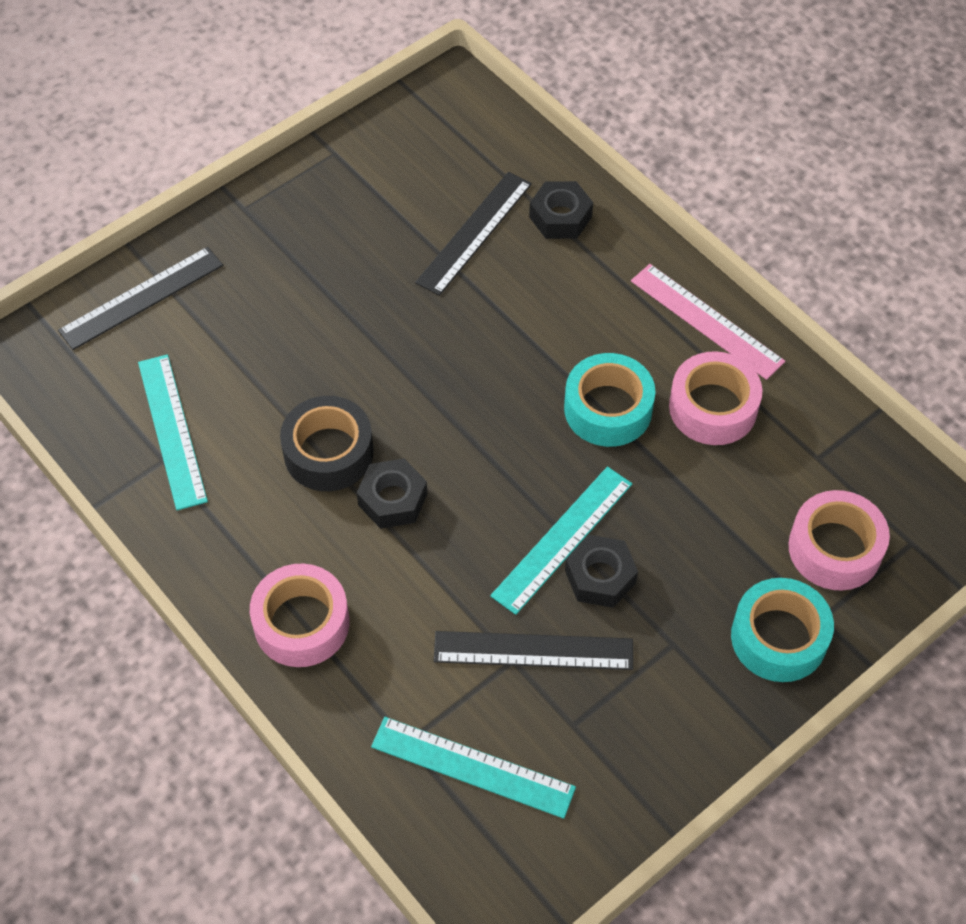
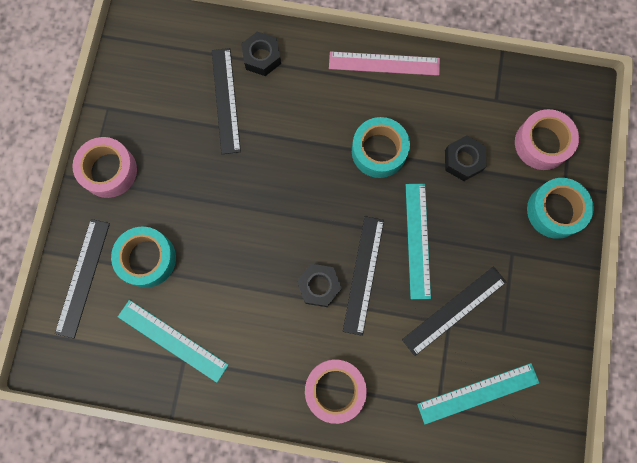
camera: 40 degrees left, 20 degrees up
(227, 329) = (147, 259): none -> turquoise tape
(328, 452) = (264, 286): black tape -> none
(458, 526) = (363, 274): none -> black ruler
(600, 577) = (451, 246): black nut -> black nut (463, 160)
(713, 407) = (427, 111): pink tape -> pink tape (109, 171)

